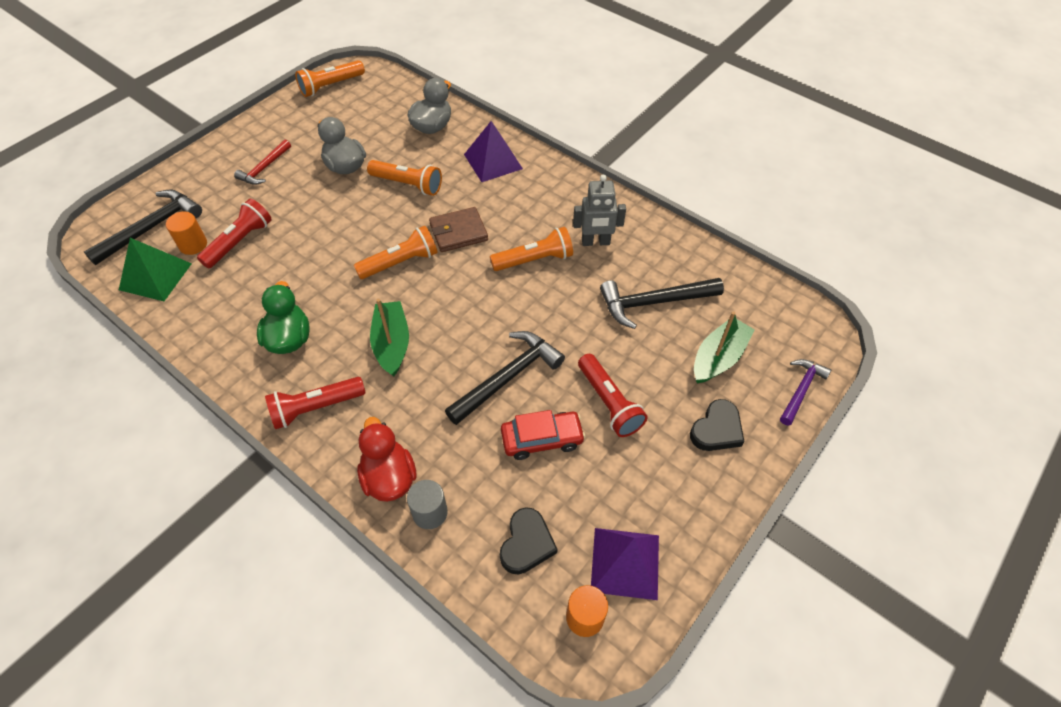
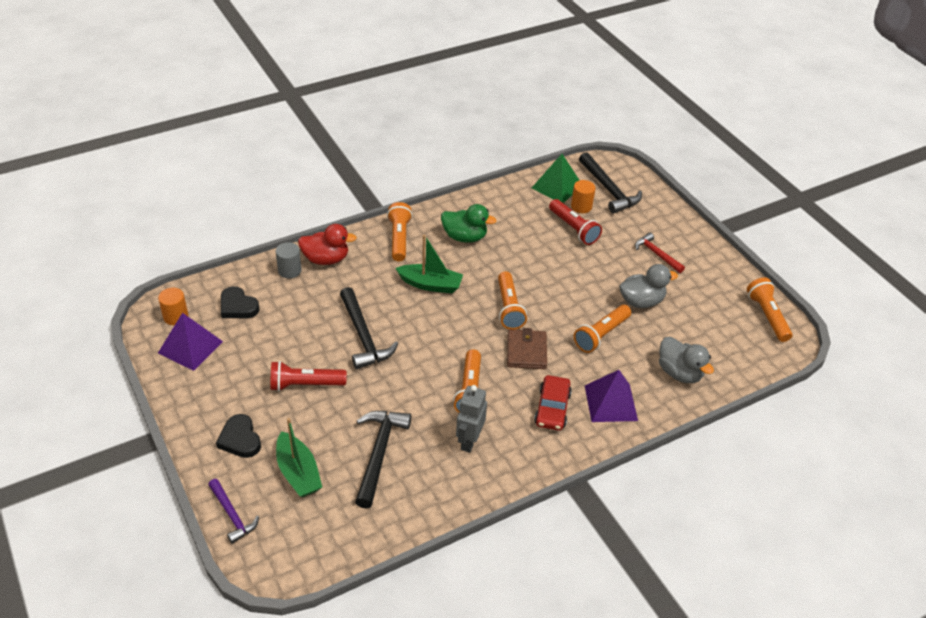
camera: 110 degrees right, 10 degrees down
(316, 408) = (399, 239): red flashlight -> orange flashlight
(542, 439) = (302, 337): red car -> red car (552, 408)

